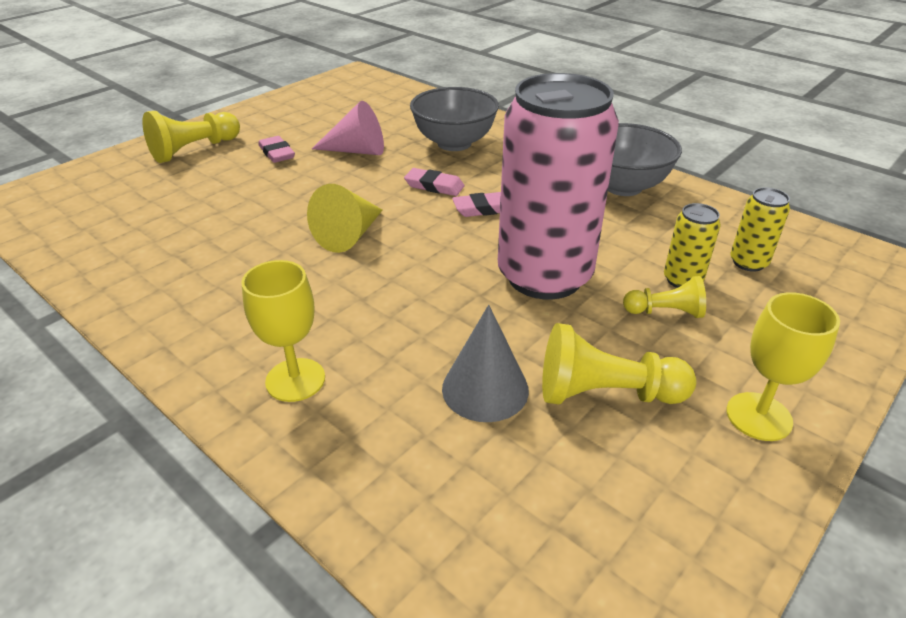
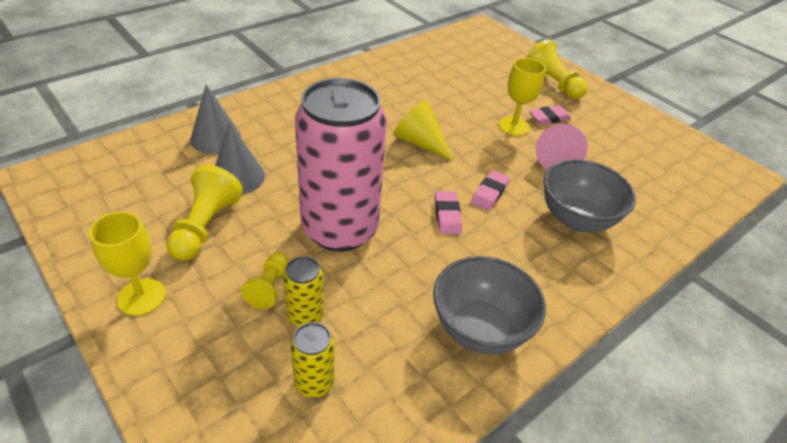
camera: 95 degrees right, 5 degrees up
(295, 380) = (280, 113): yellow goblet -> yellow goblet (513, 126)
(390, 447) = (215, 138): none -> grey cone

